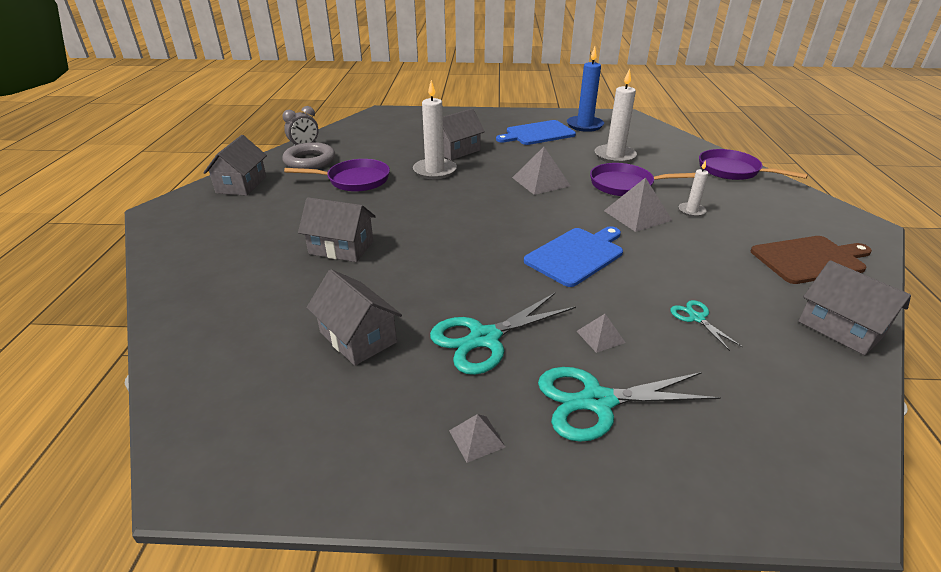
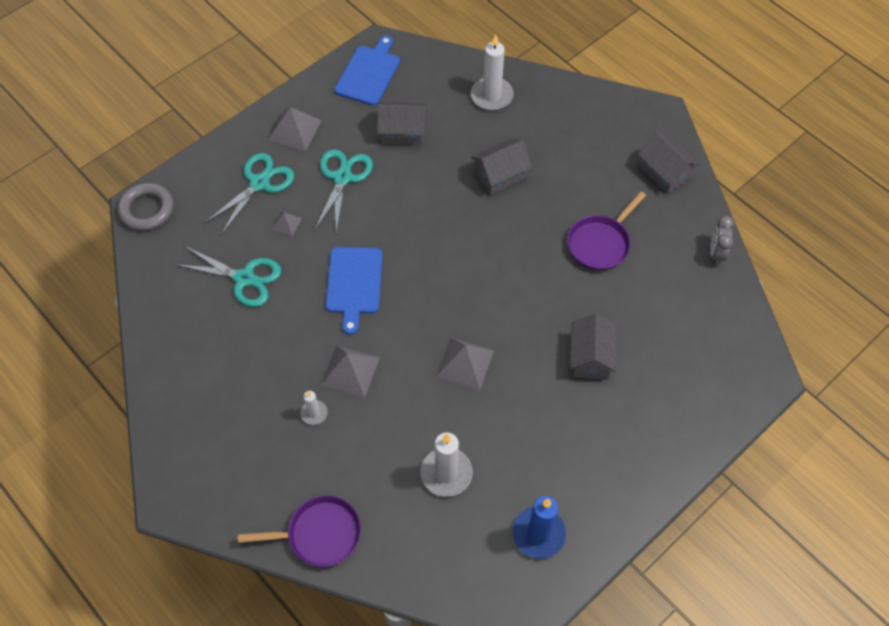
camera: 135 degrees right, 25 degrees up
(310, 161) = (675, 238): grey ring -> grey ring (147, 210)
(434, 171) = (563, 307): white candle -> white candle (491, 96)
(477, 438) = (295, 130): grey pyramid -> grey pyramid, size x1.85
(537, 133) = (562, 464): blue cutting board -> blue cutting board (369, 73)
(625, 185) = (393, 417): purple pan -> none
(696, 318) = (244, 278): turquoise scissors -> turquoise scissors, size x1.98
(810, 259) = (198, 405): brown cutting board -> none
(841, 328) = (160, 333): grey house -> none

